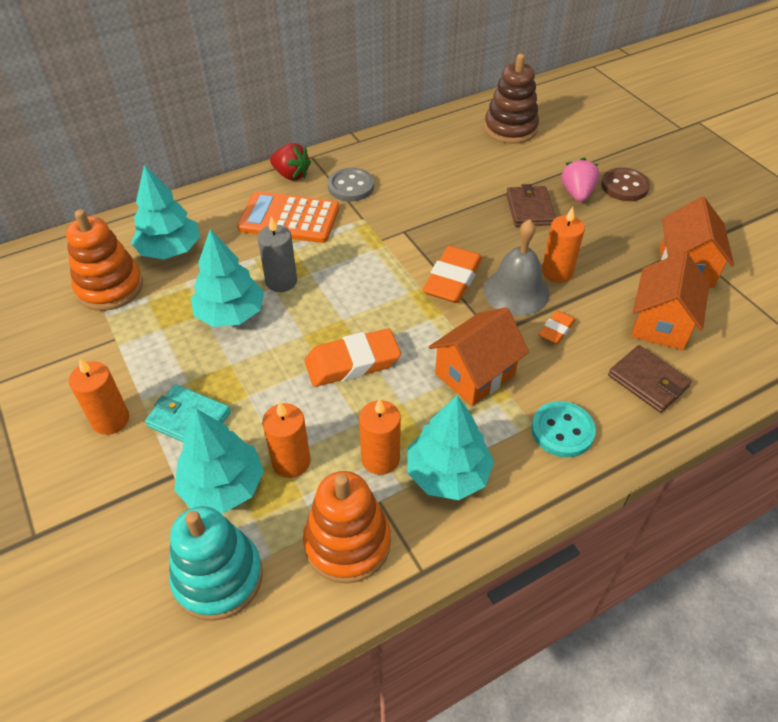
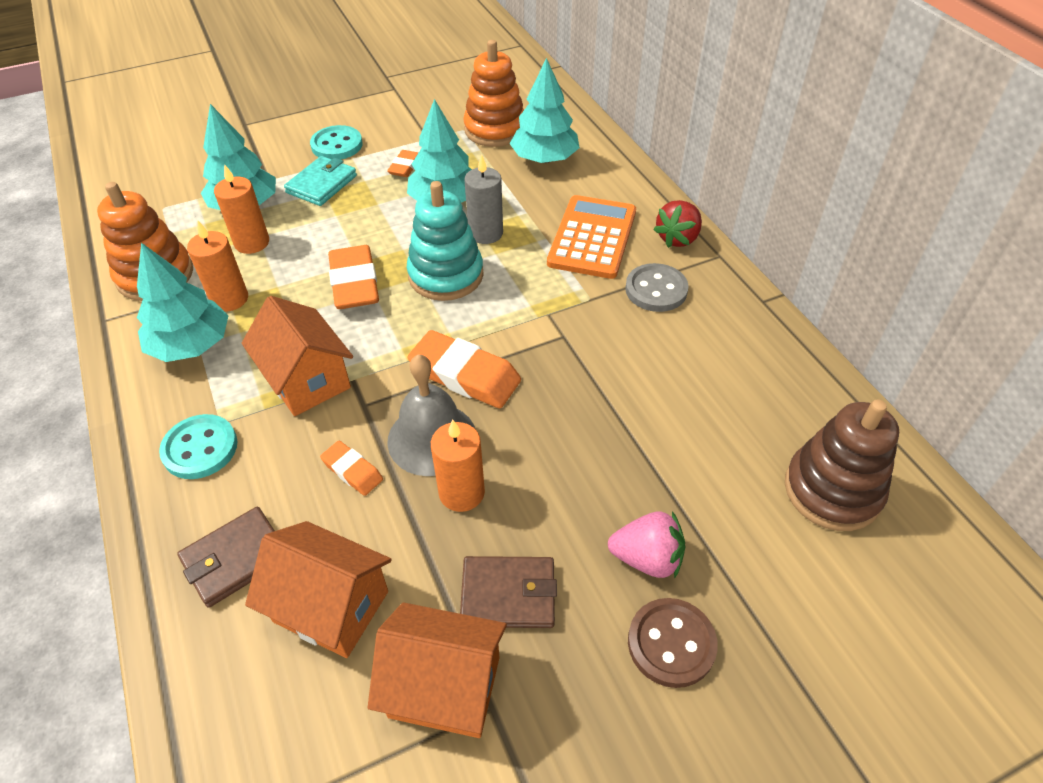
camera: 95 degrees right, 0 degrees up
(111, 420) = (337, 145): orange candle -> turquoise button
(167, 351) = (405, 167): none -> orange eraser
(218, 577) = (164, 207): turquoise stacking toy -> turquoise stacking toy (446, 275)
(529, 209) = (606, 482): brown wallet -> brown wallet (508, 595)

